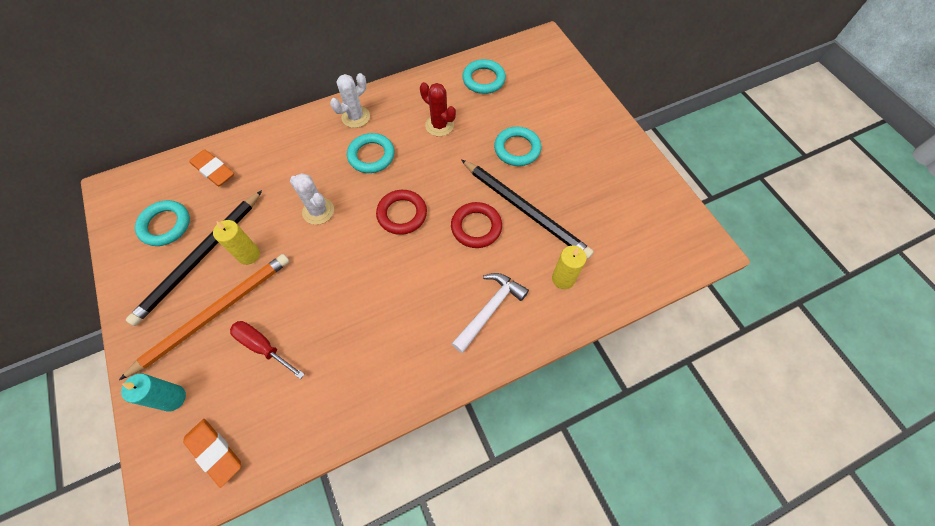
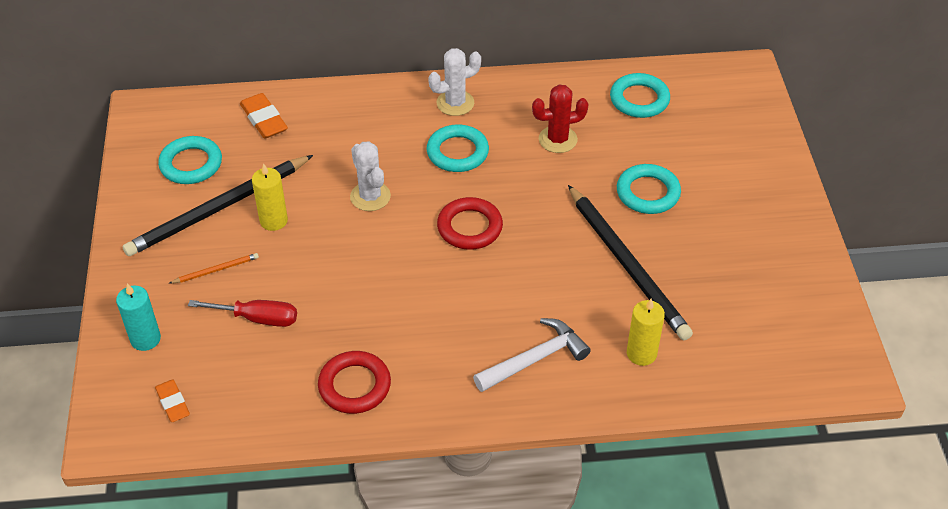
camera: 20 degrees right, 15 degrees down
(215, 313) = (216, 270): orange pencil -> orange pencil, size x0.41
(215, 452) = (173, 403): orange eraser -> orange eraser, size x0.66
(263, 346) = (257, 318): red screwdriver -> red screwdriver turned 135 degrees clockwise
(439, 125) = (558, 139): red cactus -> red cactus turned 75 degrees counterclockwise
(476, 227) = (556, 267): red ring -> red ring (354, 386)

